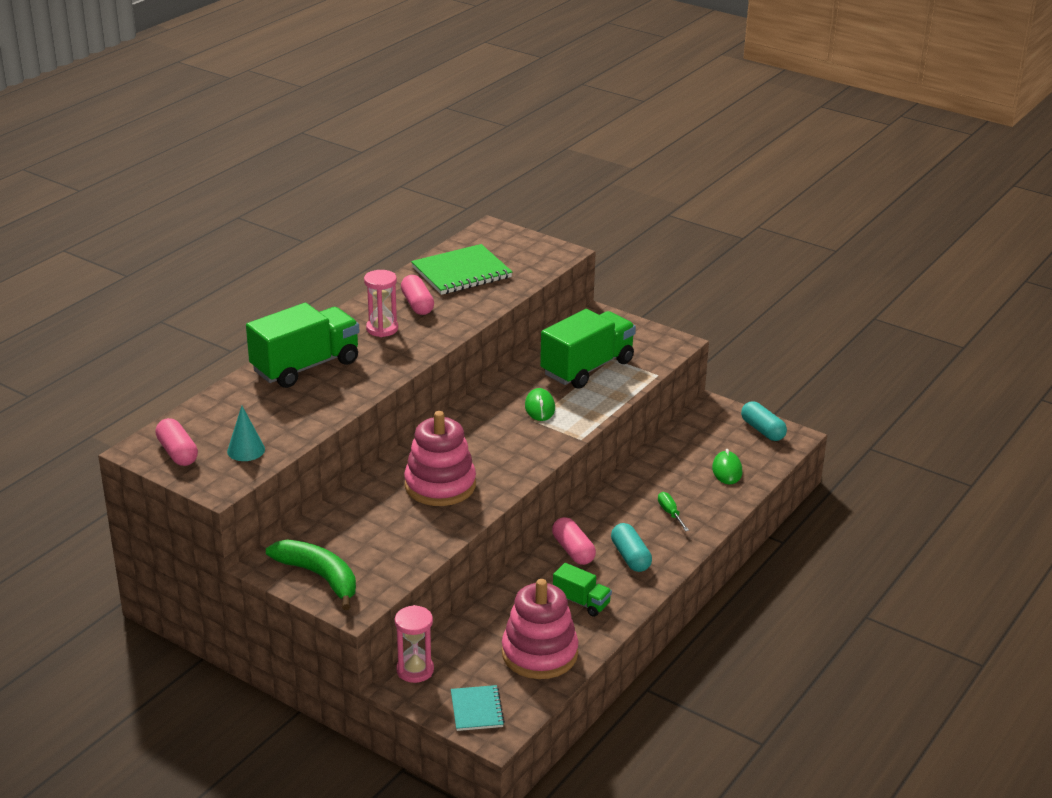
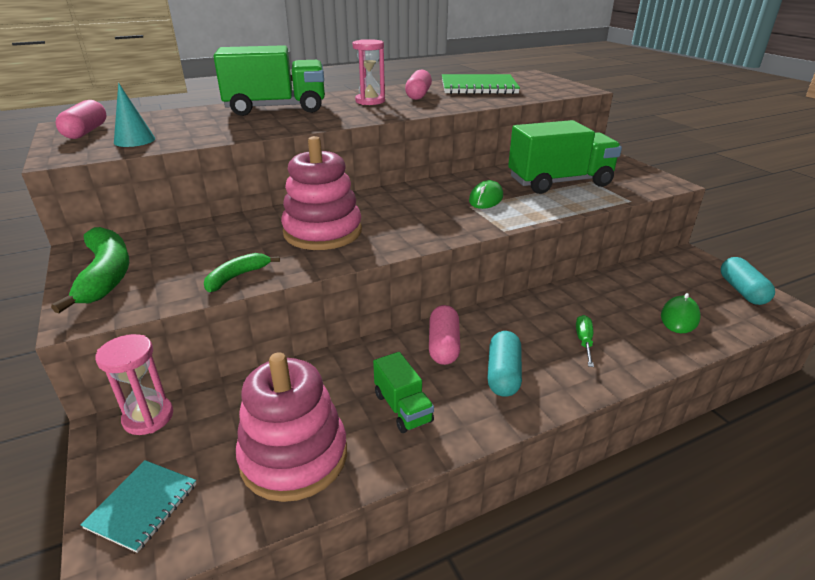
camera: 30 degrees right, 0 degrees up
(423, 545) = (237, 277): none -> green banana

